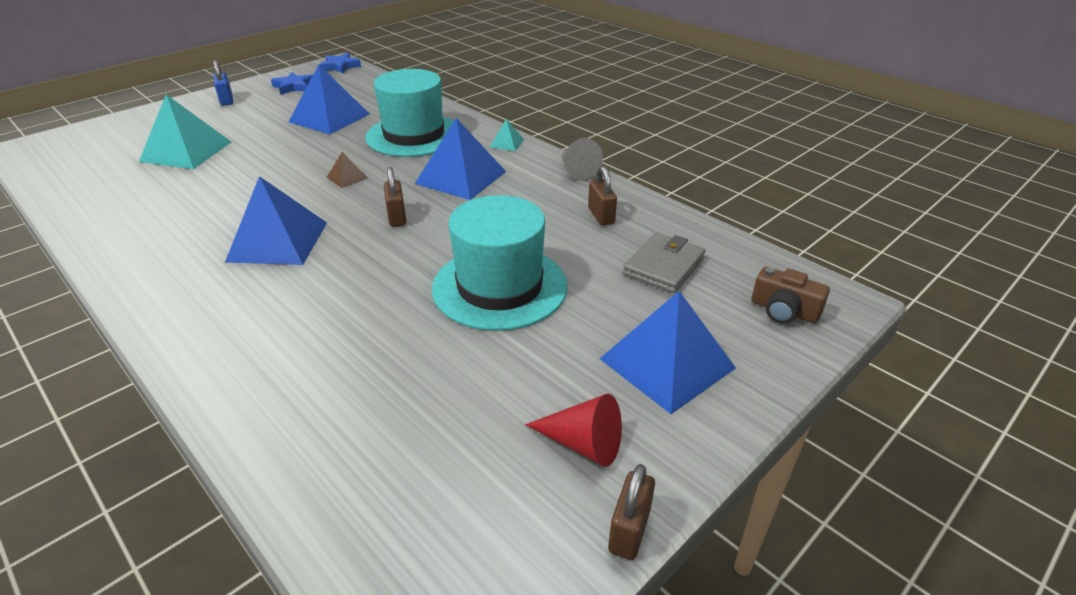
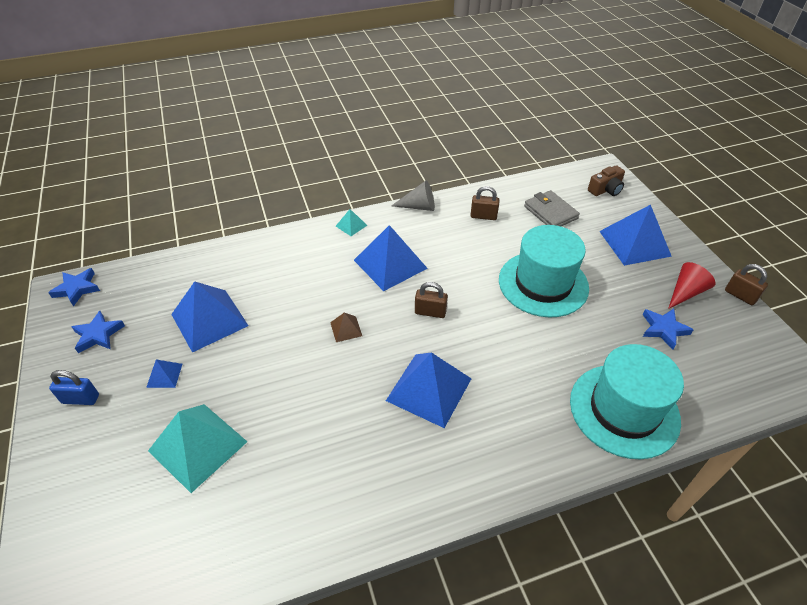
camera: 65 degrees left, 10 degrees up
(259, 119) = (164, 375): none -> blue pyramid
(414, 135) = (296, 272): turquoise hat -> turquoise hat (624, 410)
(471, 424) = (663, 329): none -> blue star

